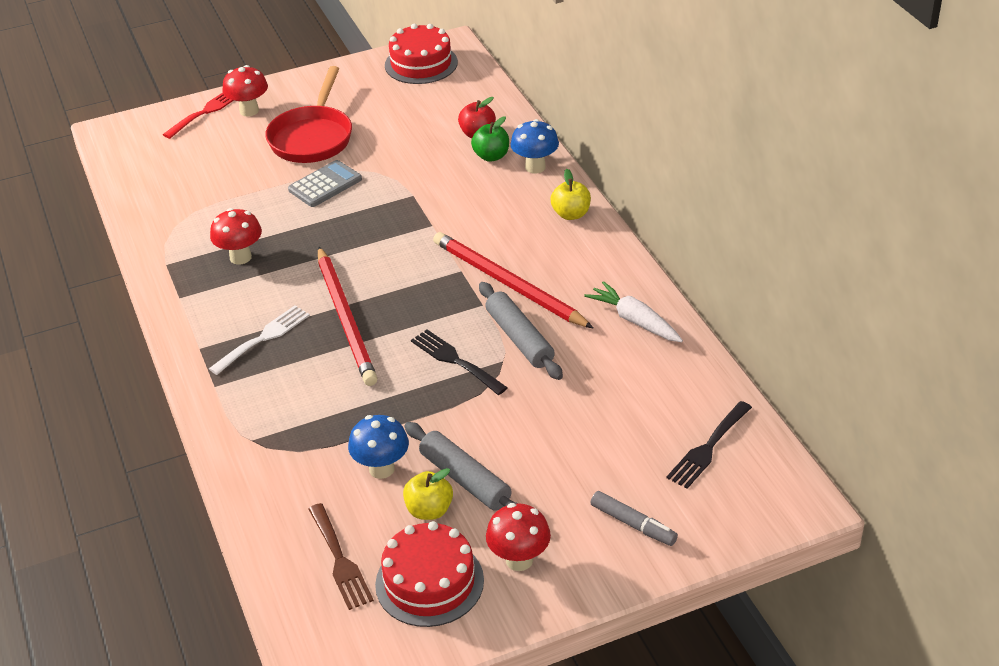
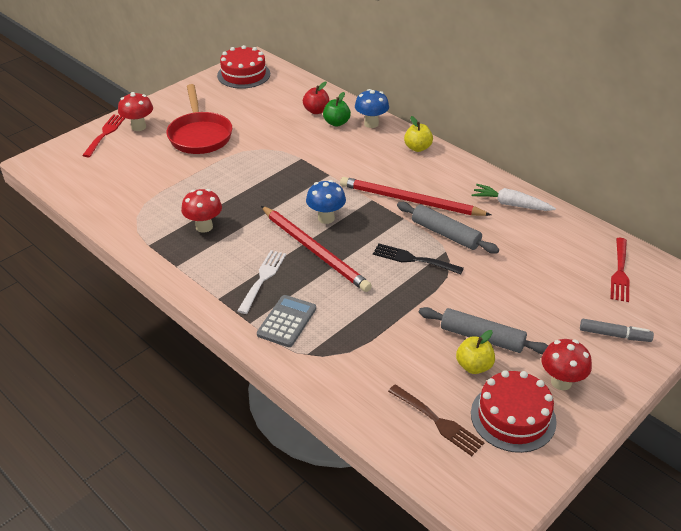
camera: 25 degrees left, 0 degrees up
(325, 185) = (232, 164): grey calculator -> grey calculator (287, 321)
(381, 469) = (418, 347): blue mushroom -> blue mushroom (326, 218)
(708, 448) = (620, 272): black fork -> red fork

